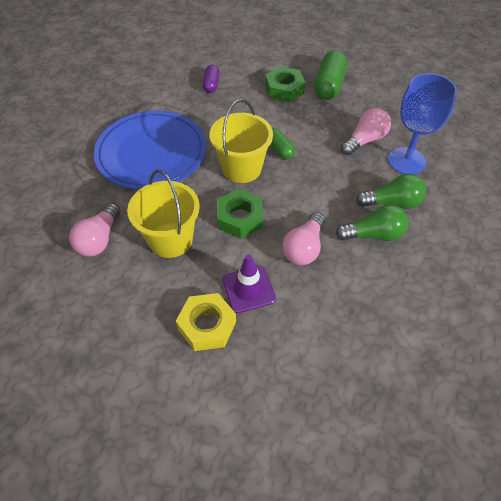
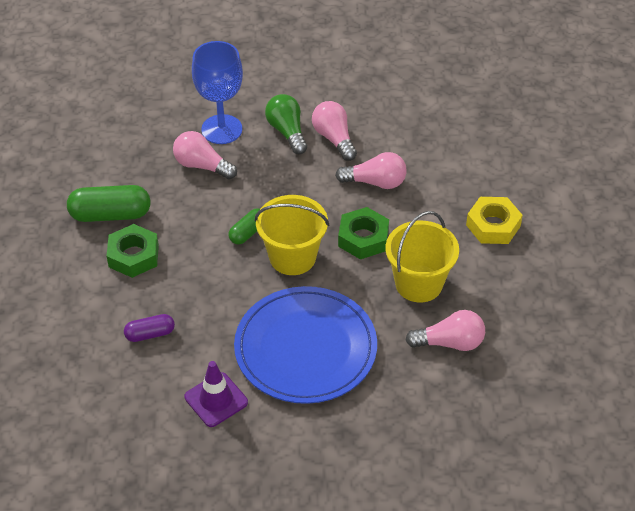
camera: 110 degrees left, 5 degrees down
(248, 289) = (441, 208): purple traffic cone -> purple traffic cone (216, 400)
(373, 234) = (334, 138): green light bulb -> pink light bulb

